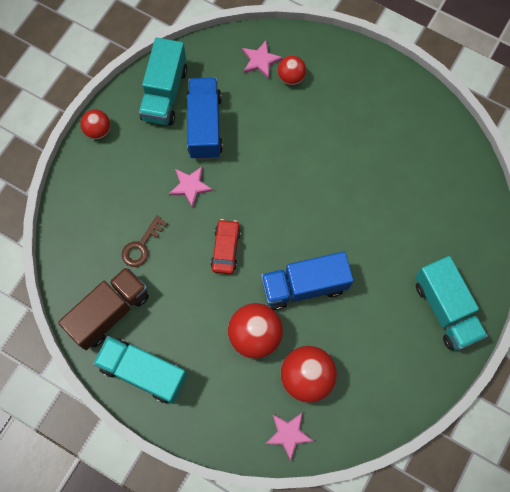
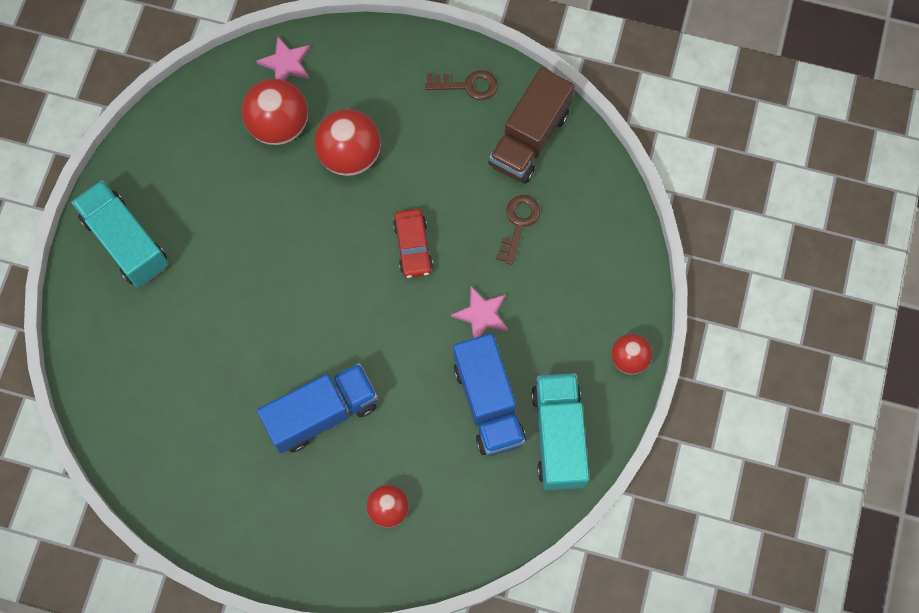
camera: 165 degrees right, 0 degrees up
(144, 372) = (467, 85): turquoise truck -> brown key
(260, 60) = (439, 524): pink star -> none
(304, 286) = (304, 226): blue truck -> blue truck (322, 413)

